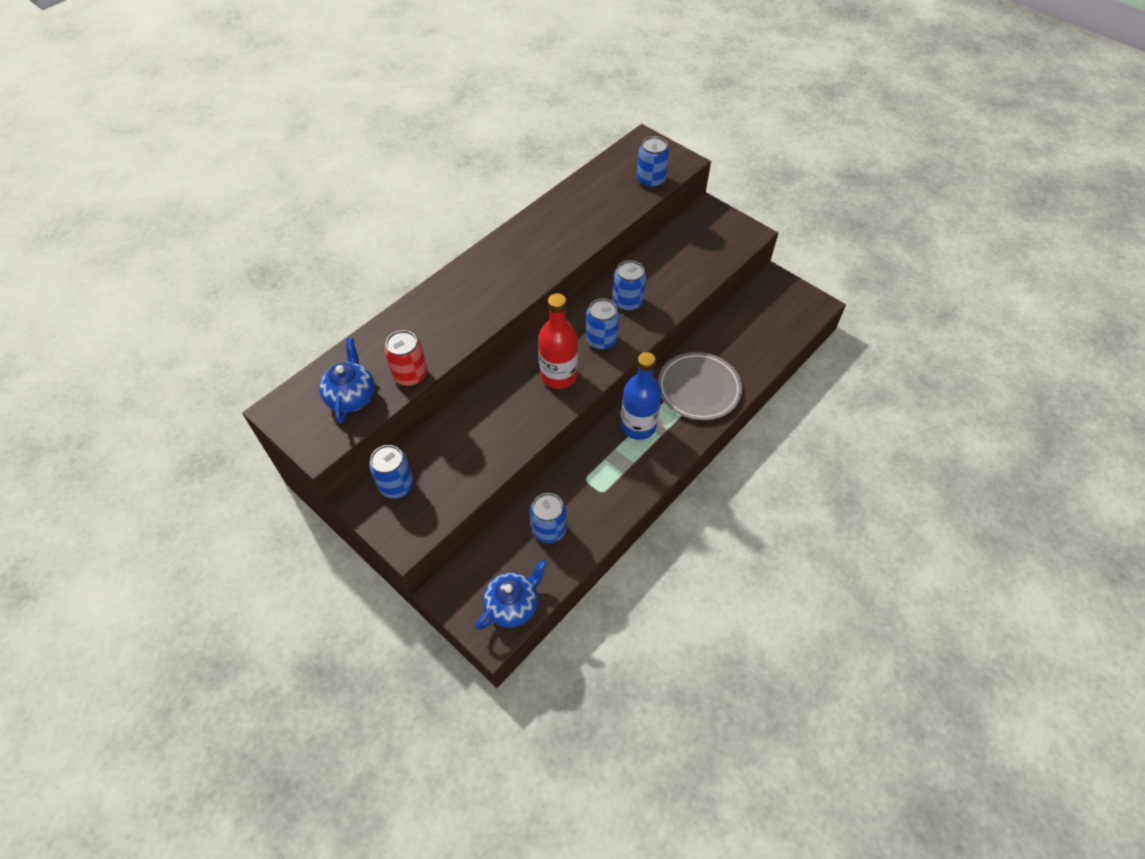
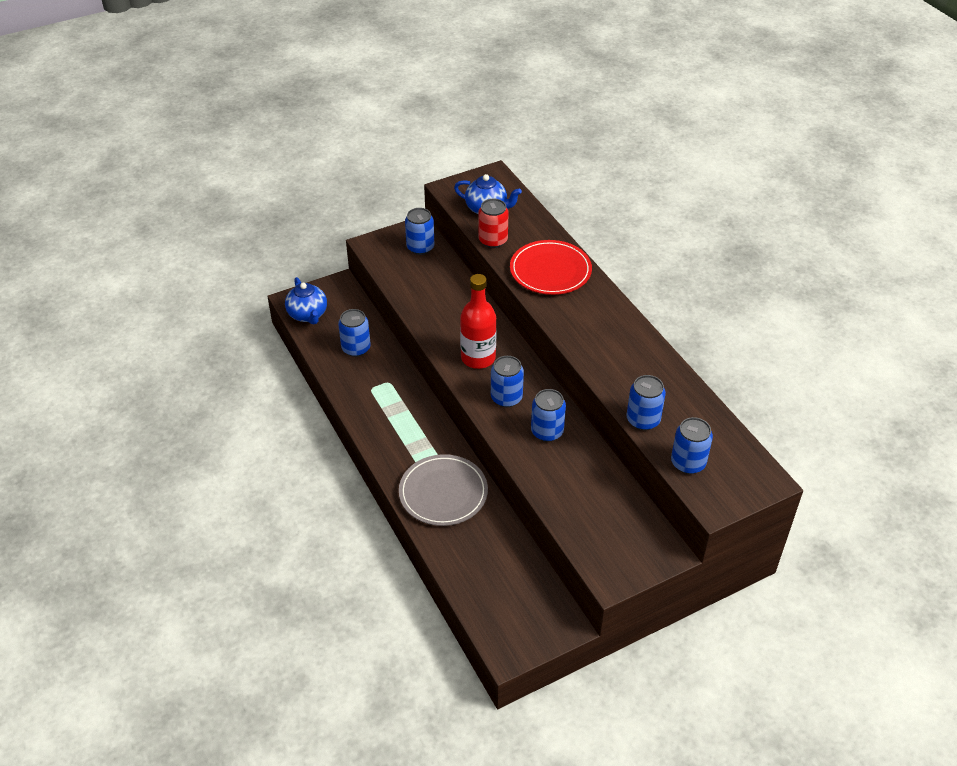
camera: 110 degrees right, 10 degrees down
(446, 314) = (550, 270): none -> red plate
(619, 211) = (643, 420): none -> blue can
(638, 426) = (423, 432): blue bottle -> none

